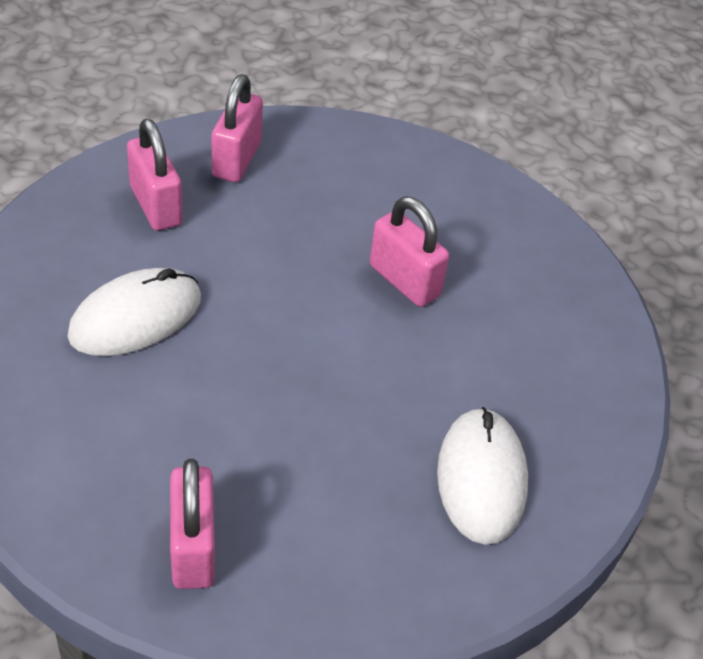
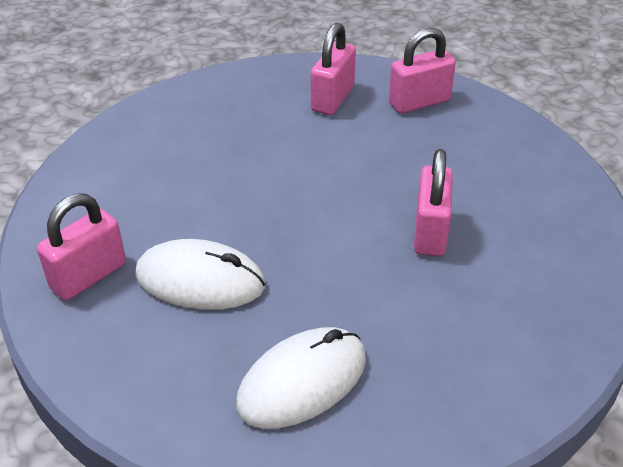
camera: 55 degrees right, 5 degrees down
(135, 317) = (236, 146): white mouse -> white mouse (200, 280)

